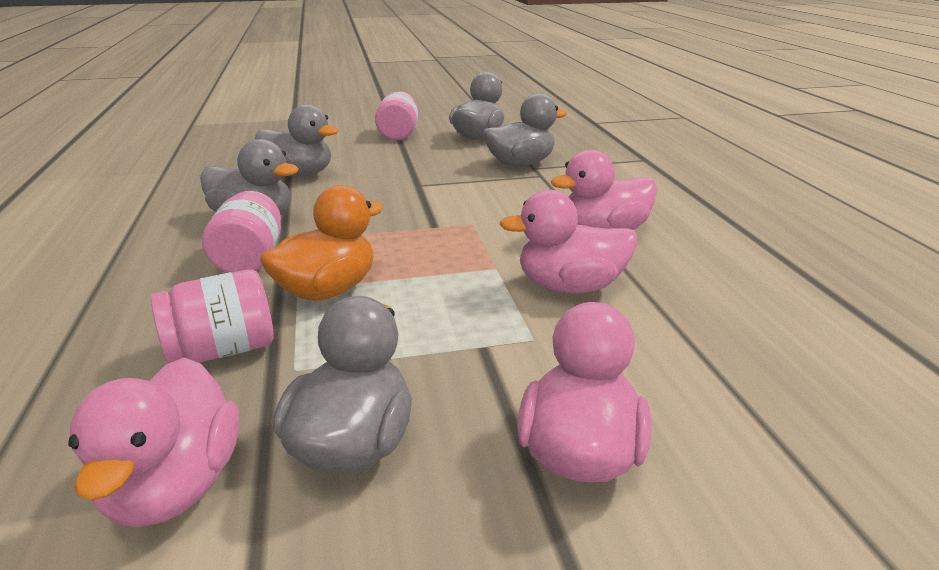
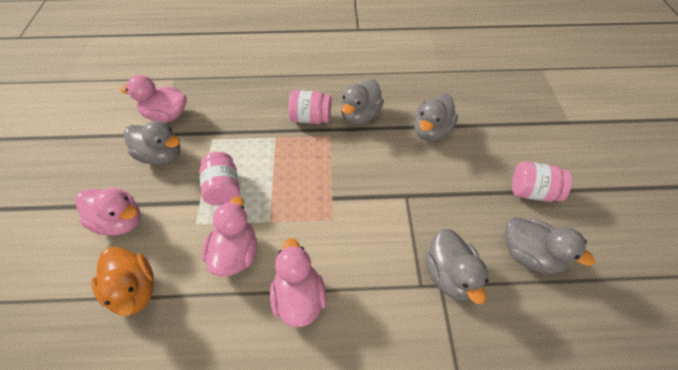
camera: 100 degrees right, 25 degrees up
(223, 350) = (234, 118): pink jar -> pink jar (223, 189)
(327, 290) = (269, 147): orange duck -> orange duck (134, 290)

